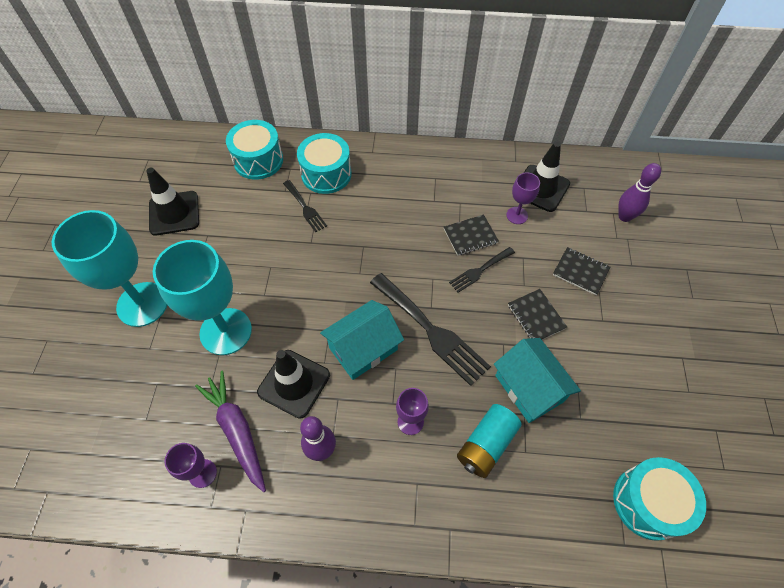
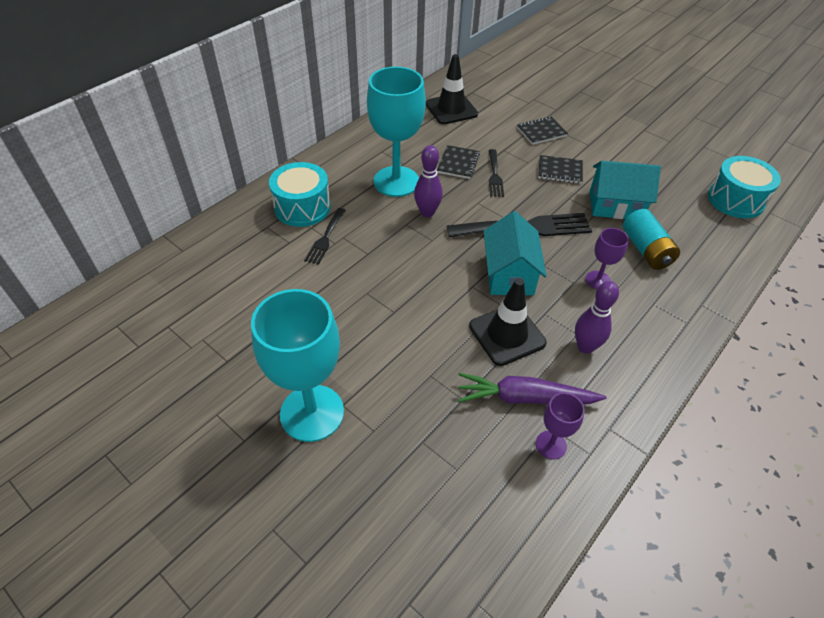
camera: 55 degrees left, 10 degrees down
(174, 213) = (220, 335): black traffic cone -> none
(226, 331) = (409, 358): turquoise goblet -> turquoise goblet (396, 181)
(258, 160) = (230, 242): turquoise drum -> none
(305, 208) = (325, 238): black fork -> black fork turned 105 degrees clockwise
(517, 215) = (463, 132): purple goblet -> none
(624, 216) = (515, 90): purple bowling pin -> purple bowling pin (427, 212)

